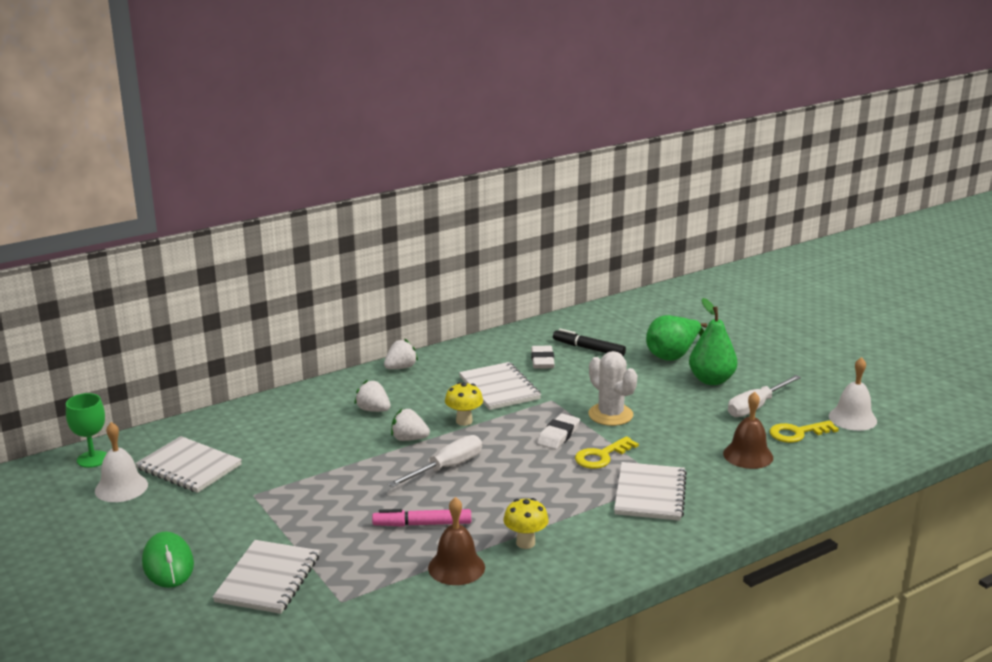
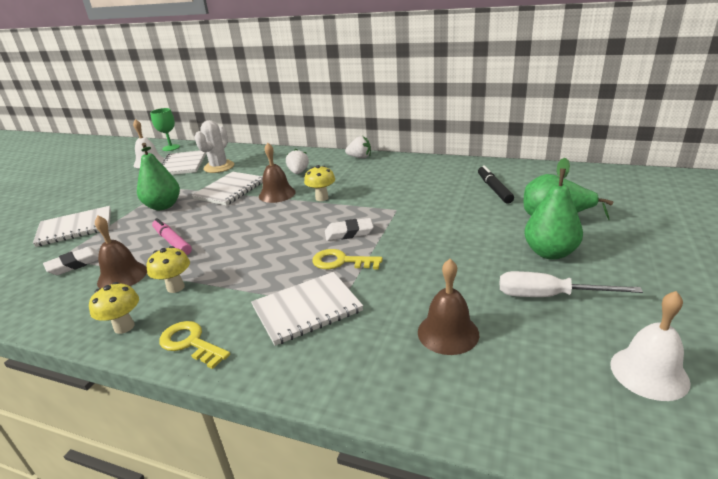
camera: 55 degrees right, 5 degrees up
(168, 564) = (79, 200): green mouse -> none
(312, 510) = (163, 206): none -> green pear
(409, 439) = (277, 194): white strawberry -> brown bell
(447, 468) = (254, 218): white screwdriver -> none
(499, 388) = (382, 189): white notebook -> white notebook (230, 190)
(542, 360) = (445, 184): white eraser -> white eraser (75, 264)
(558, 582) = (124, 327): none -> yellow mushroom
(610, 415) = (411, 237): white cactus -> white cactus (219, 167)
(797, 433) = (543, 345): yellow key -> yellow key (190, 343)

